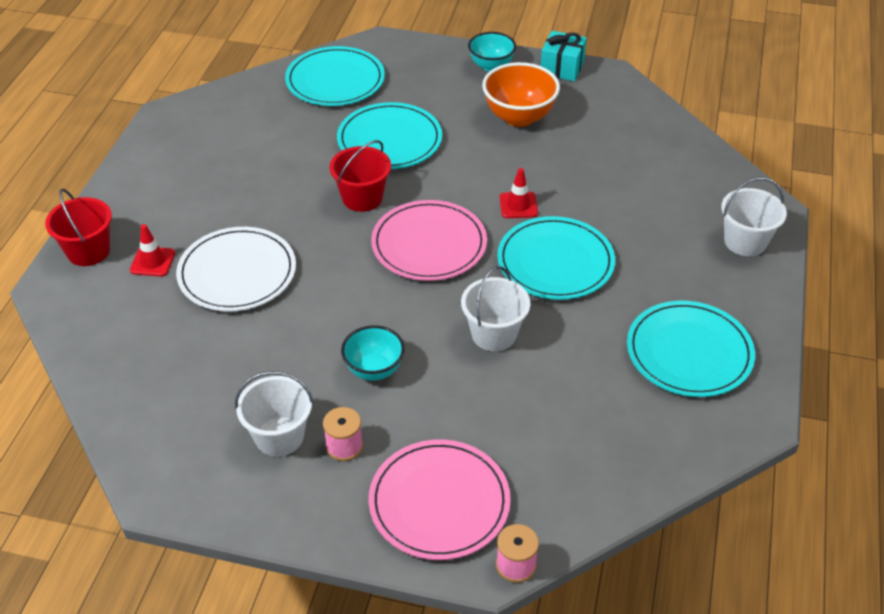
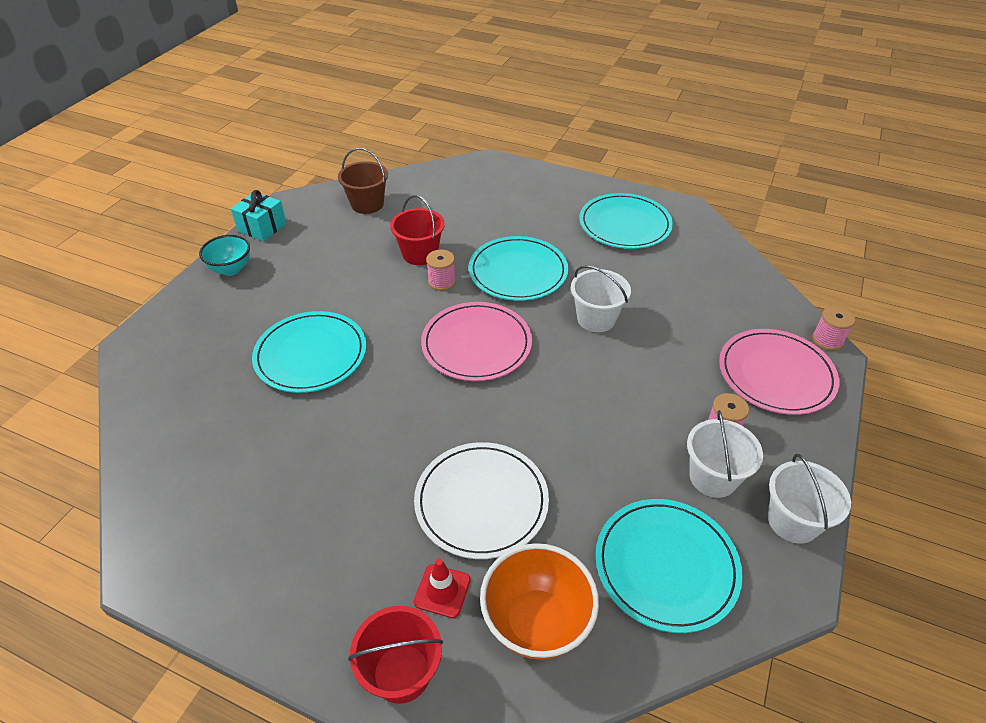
camera: 80 degrees left, 0 degrees up
(335, 80) = (181, 389): turquoise plate -> turquoise plate (666, 566)
(362, 198) = (394, 385): red bucket -> red bucket (420, 254)
(374, 370) = (632, 400): turquoise bowl -> none
(518, 205) = (442, 282): red traffic cone -> pink spool
(519, 117) = (320, 263): orange bowl -> orange bowl (536, 622)
(633, 128) = (367, 204): none -> brown bucket
(745, 241) = (518, 179): white bucket -> white bucket (793, 521)

